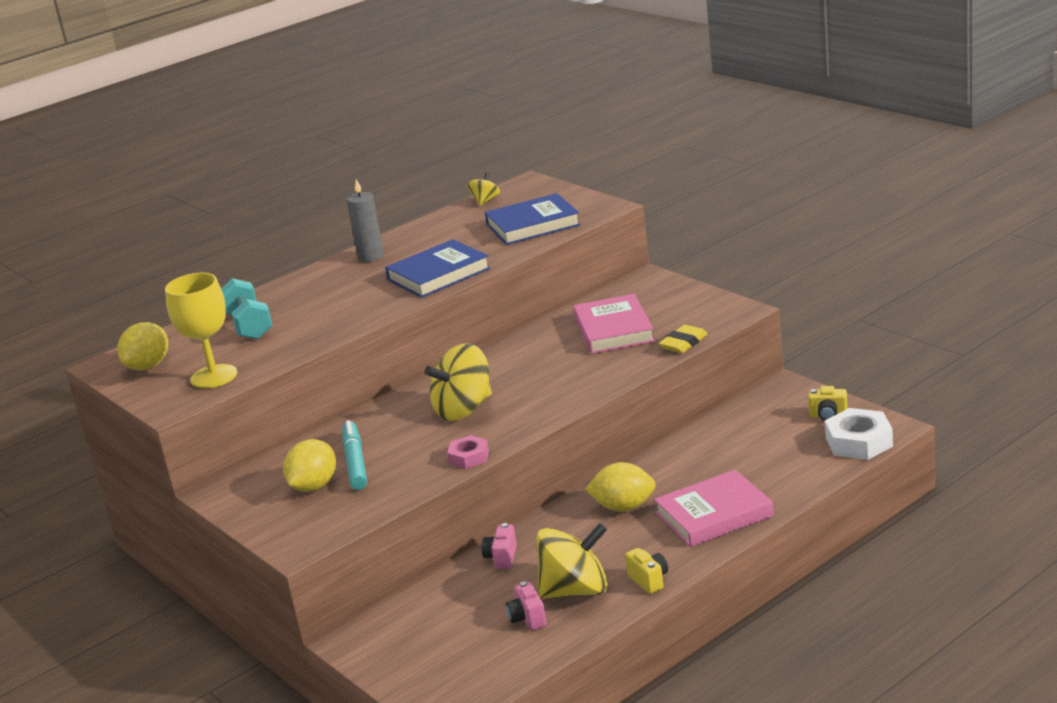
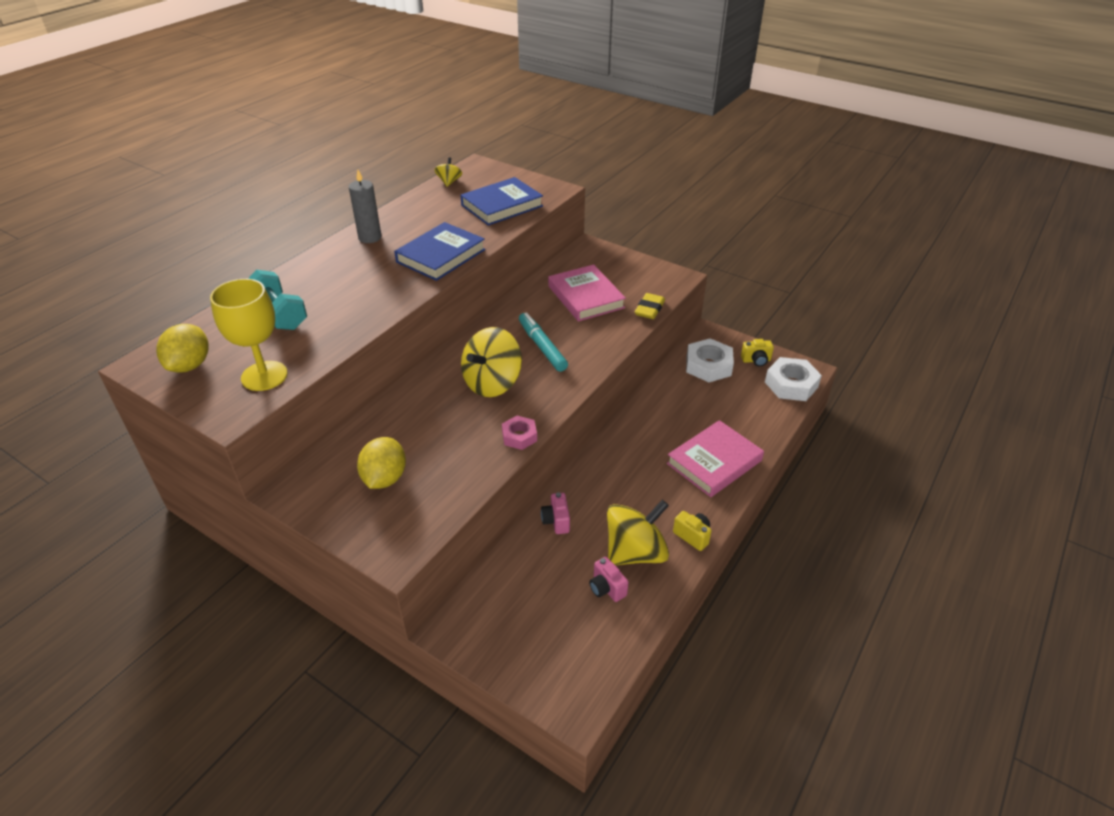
camera: 20 degrees left, 15 degrees up
(355, 462) = (415, 448): turquoise marker -> turquoise marker (542, 347)
(623, 507) = (637, 459): yellow lemon -> none
(762, 419) = (708, 366): none -> white nut

